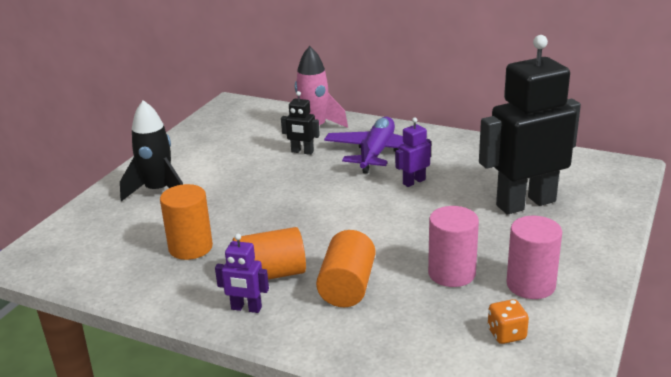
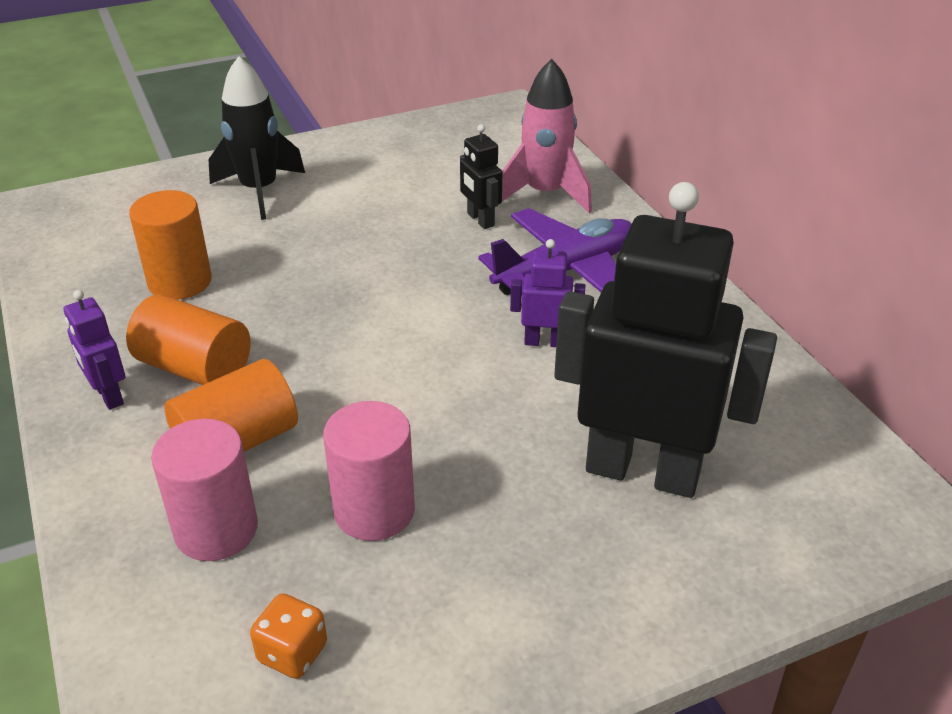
camera: 40 degrees right, 10 degrees up
(531, 285) = (440, 605): pink cylinder -> pink cylinder (216, 529)

